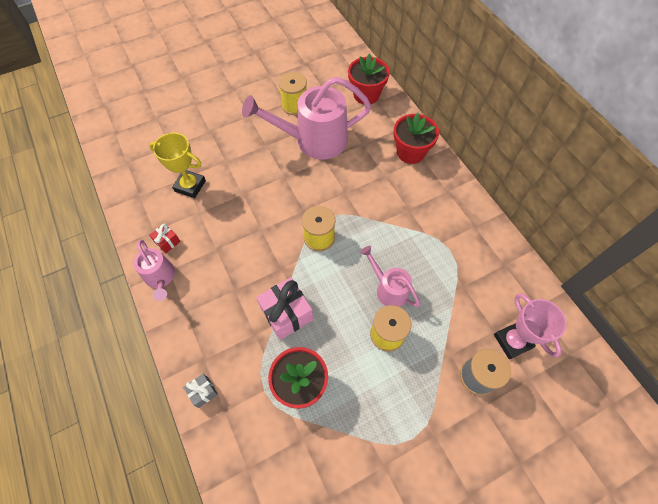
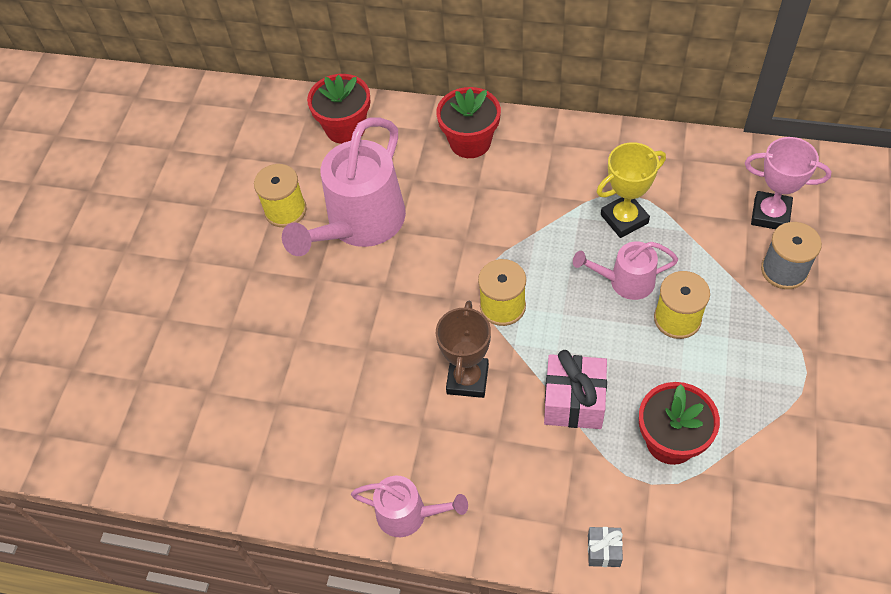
camera: 45 degrees left, 5 degrees down
(167, 242) = (361, 477): red gift -> none
(190, 186) = (297, 402): yellow trophy -> yellow trophy (624, 219)
(260, 251) = (467, 379): none -> brown trophy

